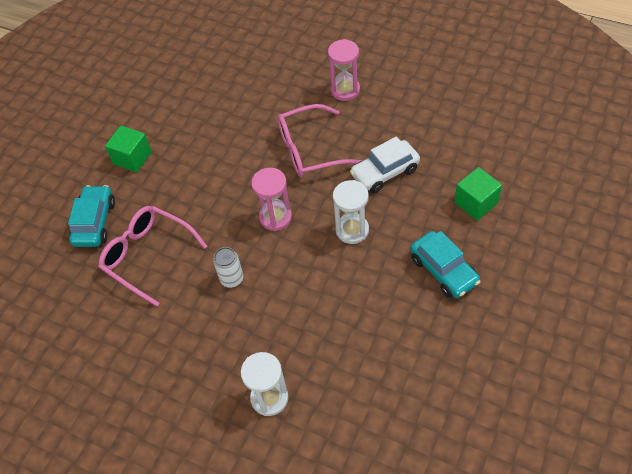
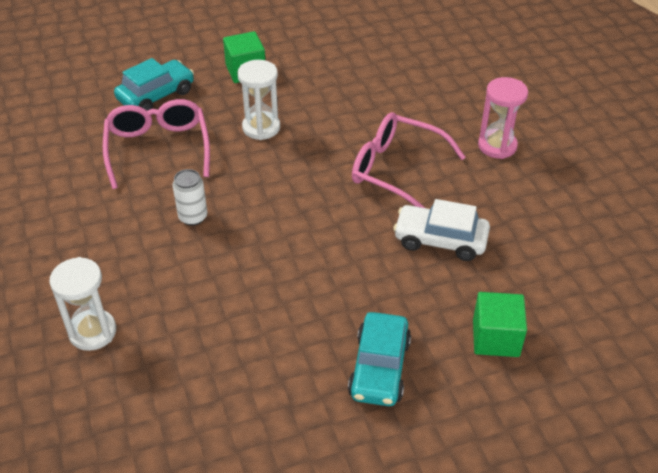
camera: 40 degrees right, 10 degrees down
(275, 217) = (293, 199): pink hourglass -> none
(352, 230) = (343, 263): white hourglass -> white hourglass (261, 127)

